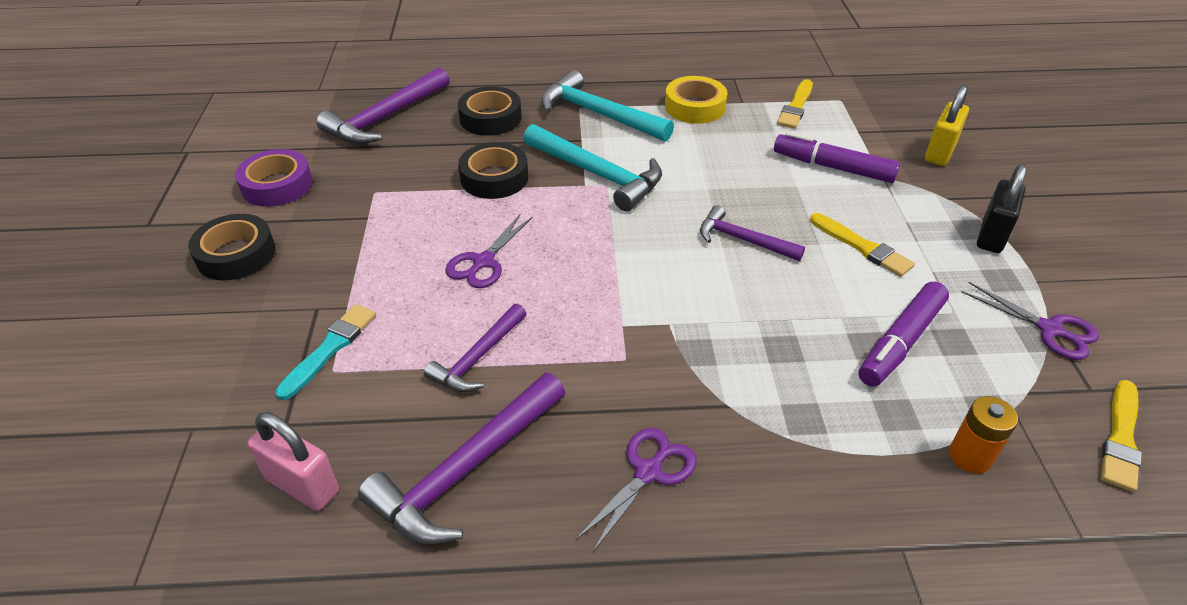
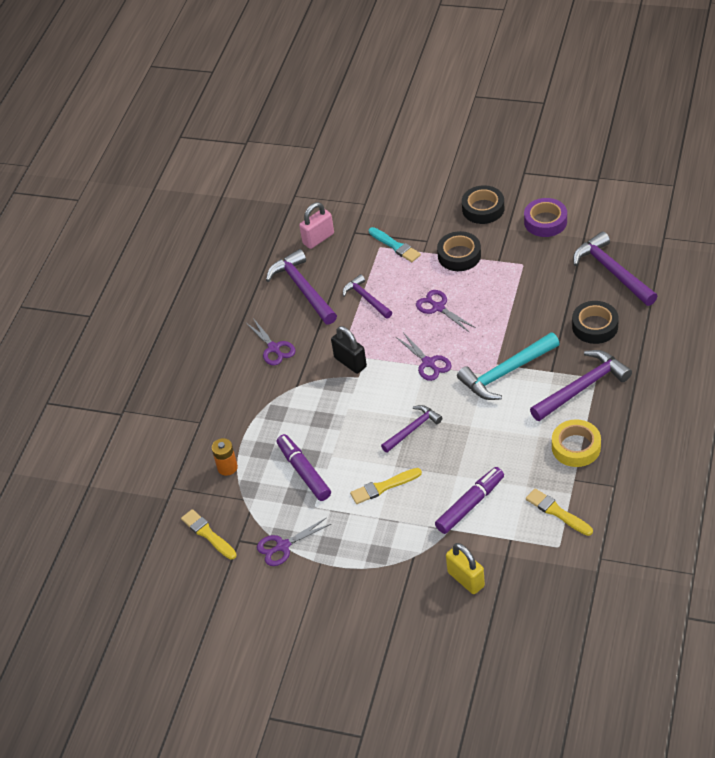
camera: 115 degrees right, 5 degrees up
(494, 178) = (519, 320): black tape -> black tape (459, 255)
(598, 114) = (582, 387): turquoise hammer -> purple hammer
(607, 249) = (428, 363): none -> purple scissors
(991, 236) = (367, 561): black padlock -> black padlock (350, 362)

